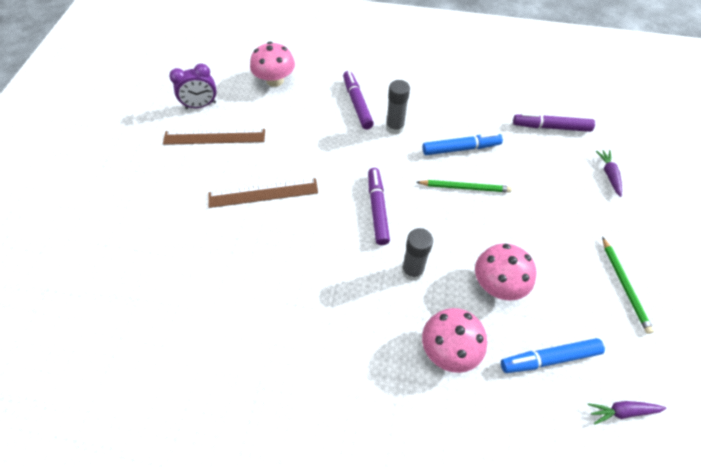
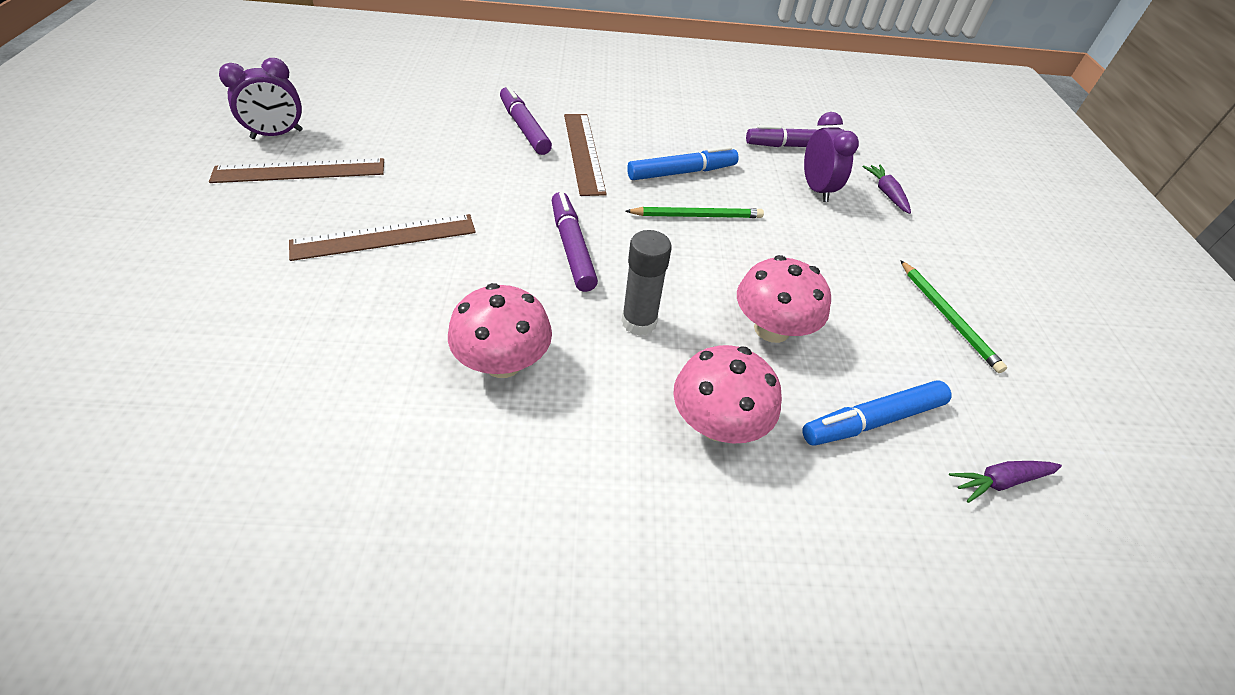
camera: 15 degrees left, 10 degrees down
(275, 80) = (397, 104): pink mushroom -> pink mushroom (503, 362)
(395, 127) = (583, 152): grey glue stick -> brown ruler
(556, 168) = (816, 189): none -> purple clock

